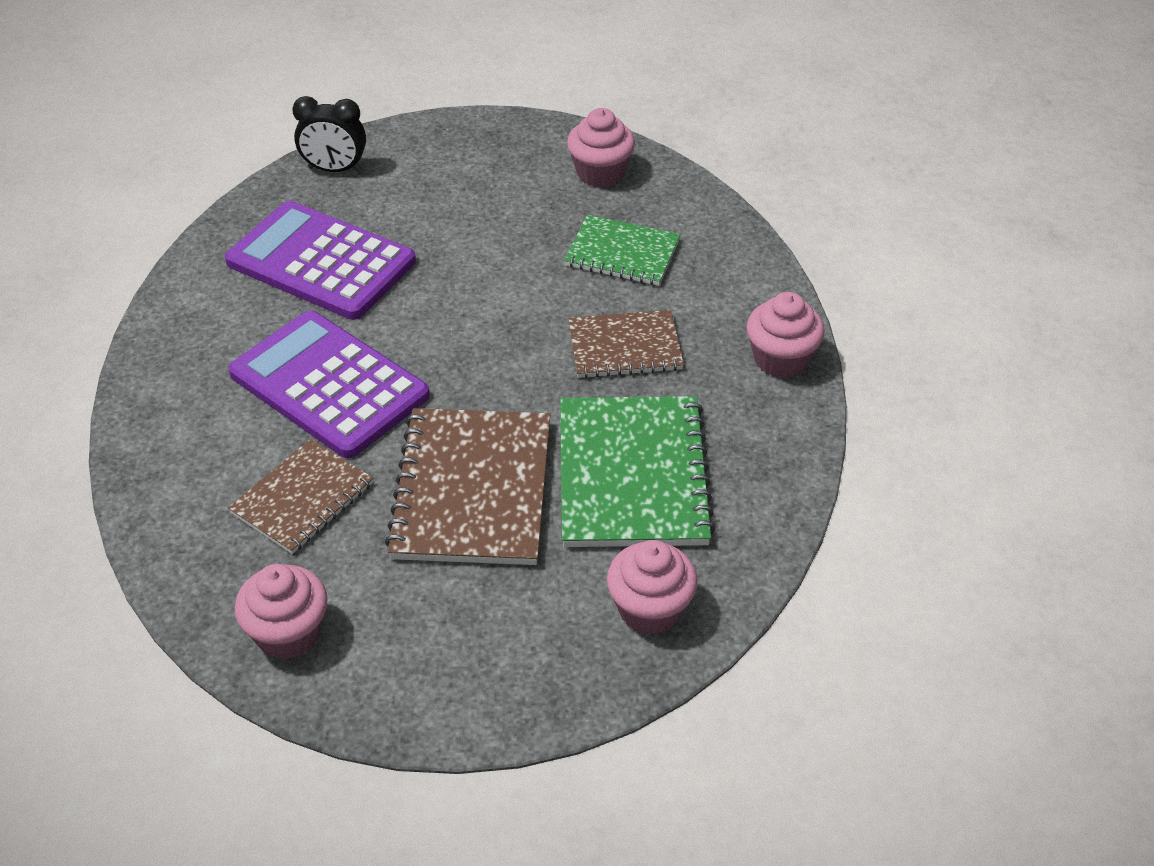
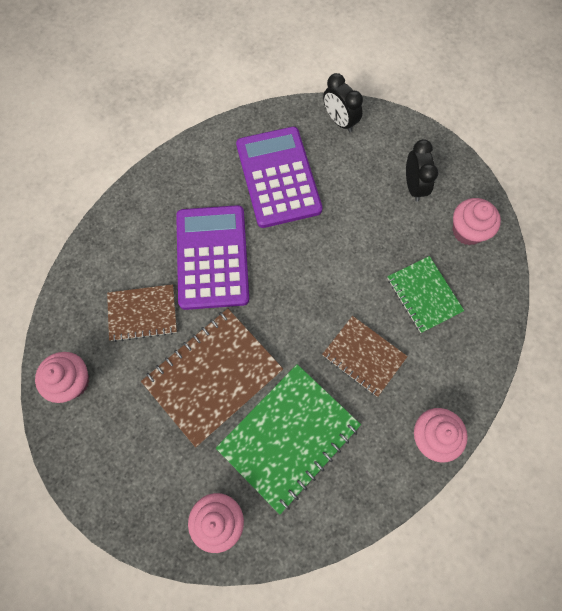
camera: 45 degrees right, 25 degrees up
(494, 173) = (414, 186): none -> black clock

